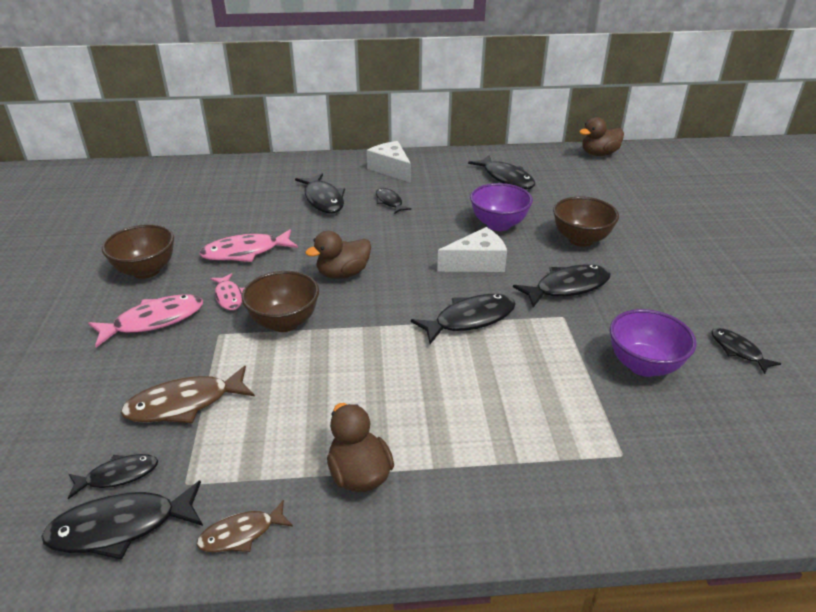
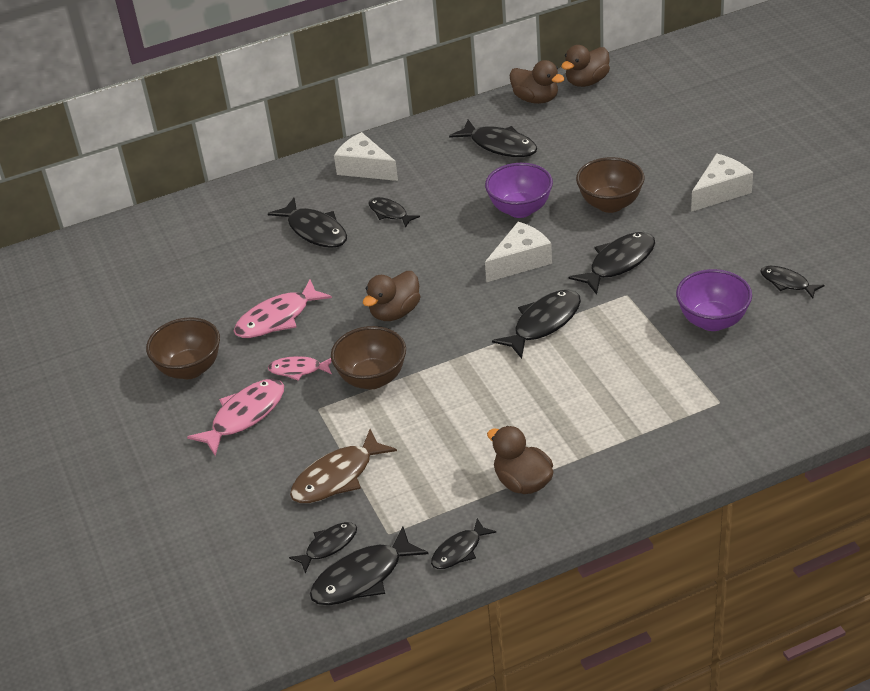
camera: 15 degrees left, 5 degrees up
(229, 296) = (298, 370): pink fish -> pink fish turned 135 degrees clockwise
(241, 534) = (459, 550): brown fish -> black fish
(552, 156) = (536, 99): none -> brown duck
(690, 254) = (720, 191): none -> white cheese

